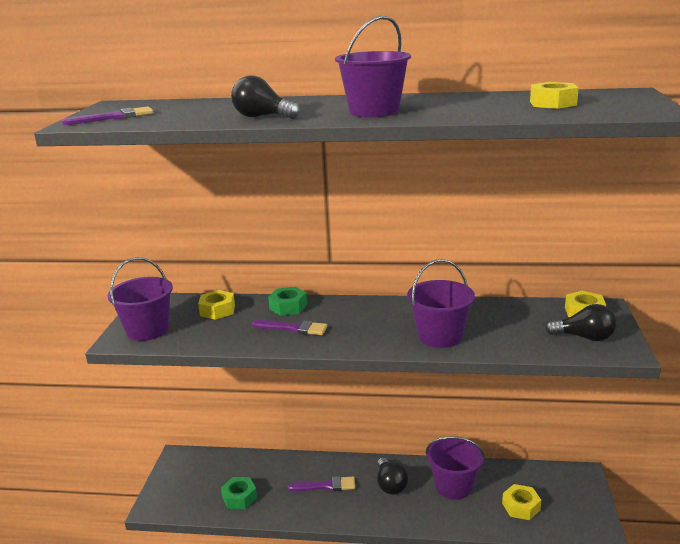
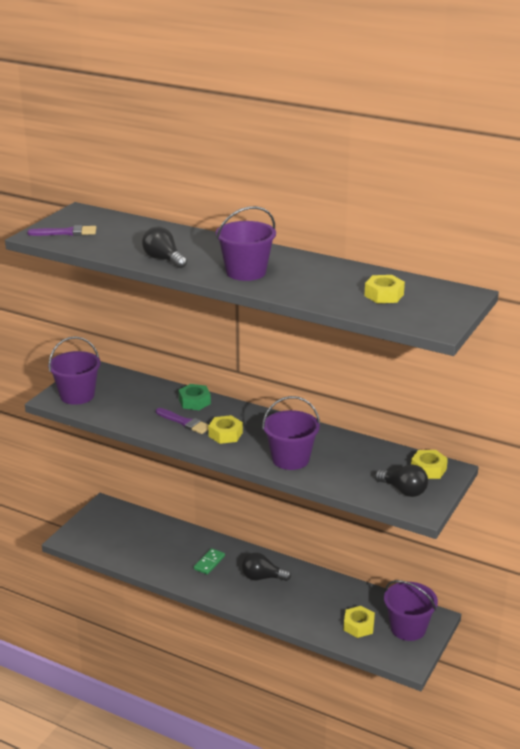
camera: 20 degrees right, 5 degrees up
(217, 310) = (138, 391): yellow nut -> yellow nut (225, 434)
(239, 497) = (136, 551): green nut -> none
(326, 486) = (209, 563): purple brush -> green domino
(390, 485) = (262, 577): black light bulb -> black light bulb turned 90 degrees clockwise
(454, 486) = (314, 594): purple bucket -> purple bucket (408, 628)

